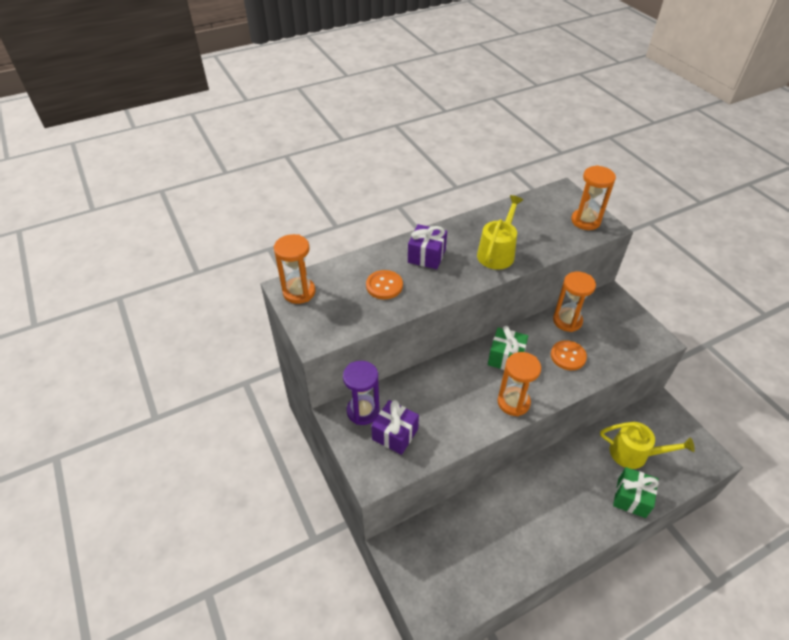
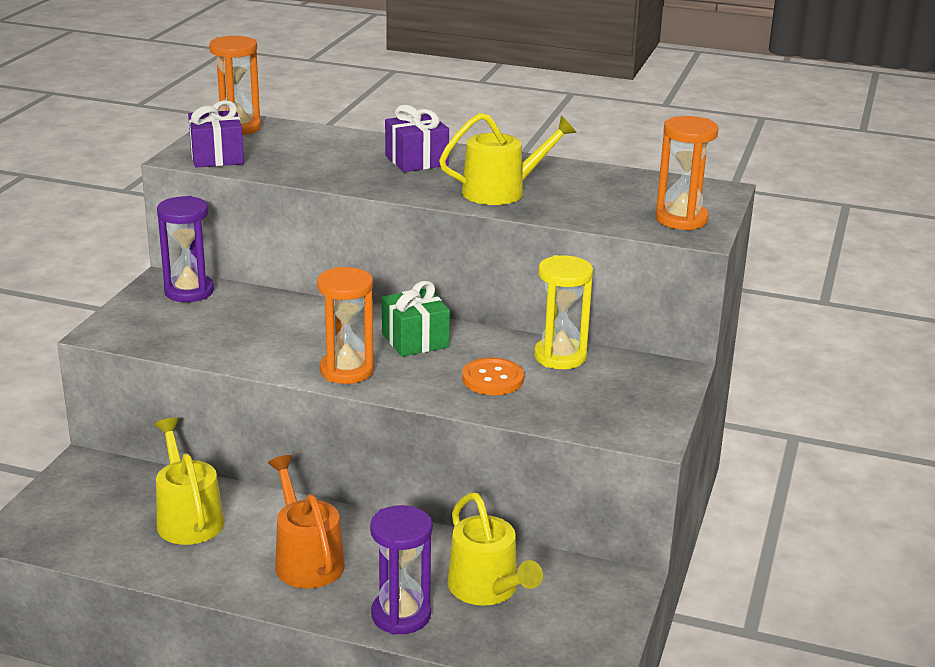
camera: 45 degrees right, 20 degrees down
(384, 286) = (323, 158): orange button -> none
(395, 434) = (183, 320): purple gift -> purple gift (217, 157)
(486, 531) = (188, 518): none -> yellow watering can
(561, 505) = (306, 560): none -> orange watering can
(567, 321) = (560, 357): orange hourglass -> yellow hourglass
(631, 498) = (401, 615): green gift -> purple hourglass

